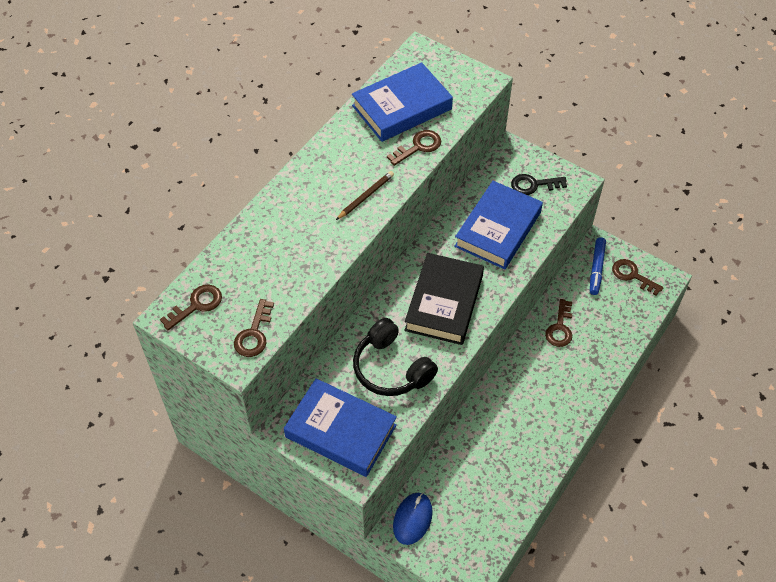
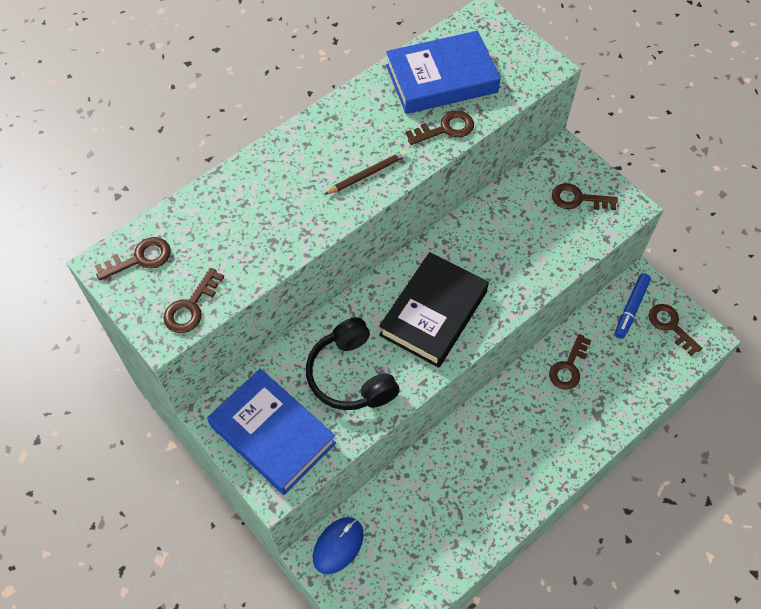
camera: 15 degrees right, 5 degrees up
(498, 229) = (521, 241): blue book -> none
(533, 185) = (578, 199): black key -> brown key

